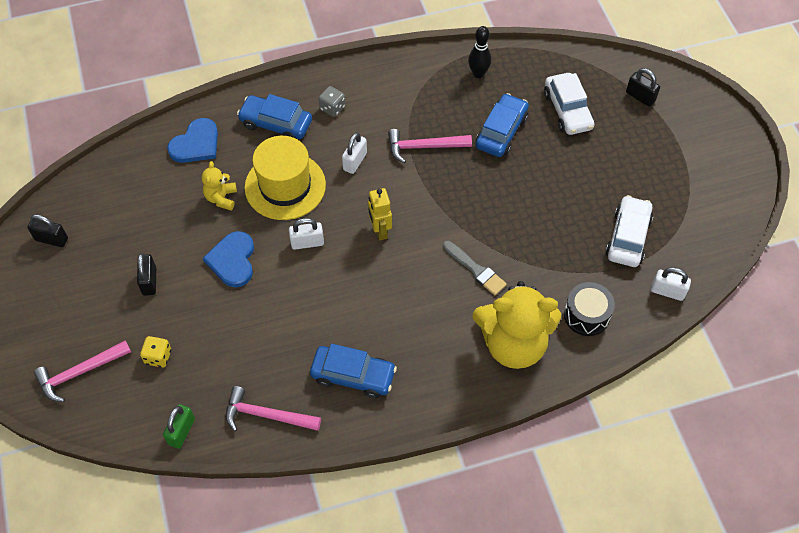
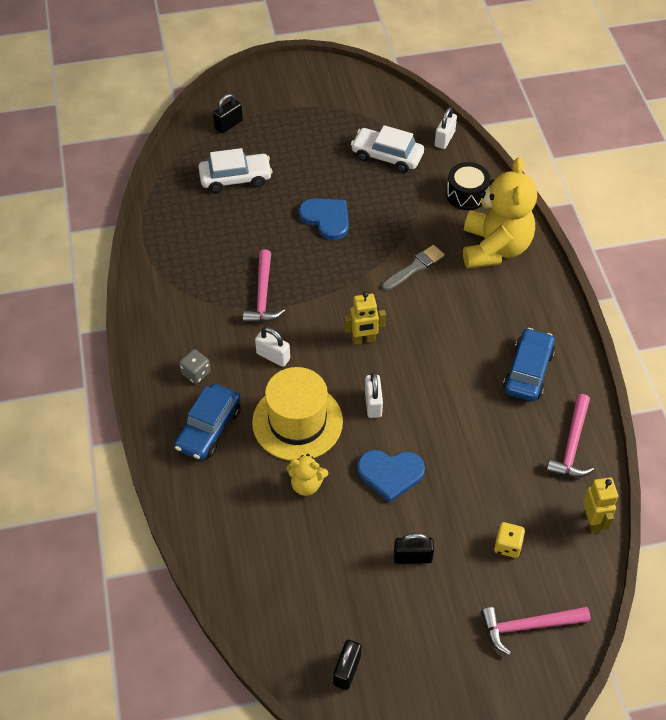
camera: 85 degrees left, 5 degrees down
(79, 373) = (527, 626): pink hammer -> pink hammer turned 105 degrees clockwise
(181, 431) = (592, 521): green padlock -> yellow robot
(196, 144) = (225, 511): blue heart -> blue heart (326, 218)
(478, 74) = (174, 242): black bowling pin -> none
(501, 132) = (253, 231): blue car -> none

